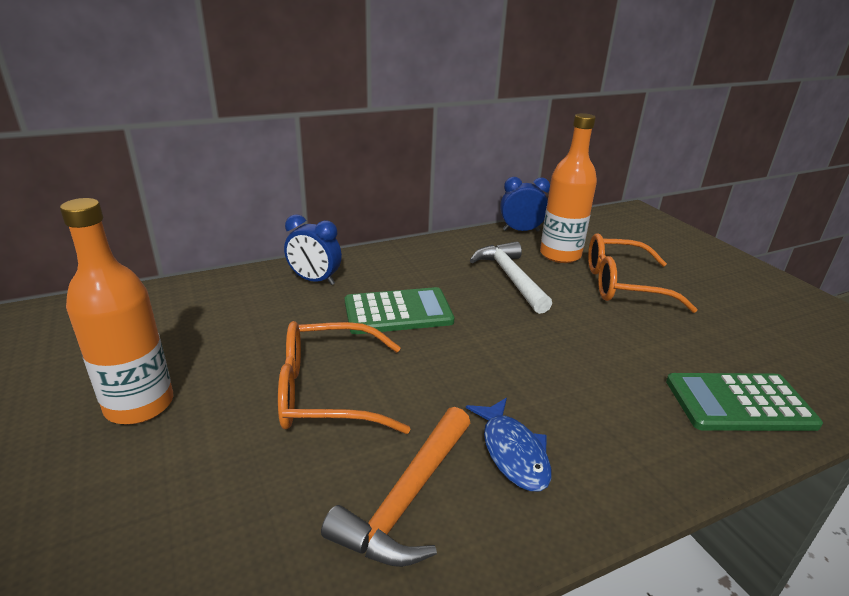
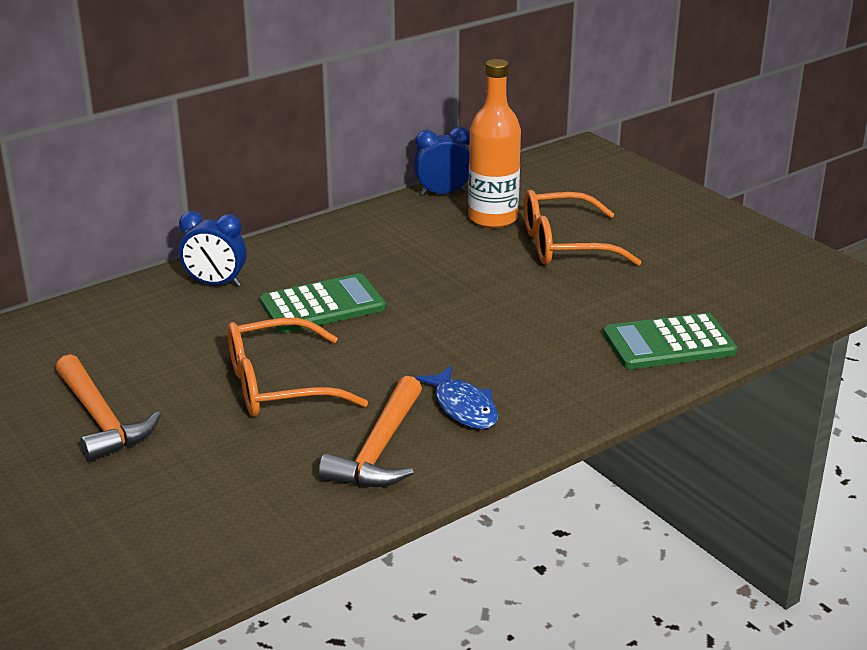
camera: 10 degrees left, 0 degrees up
(139, 405) = (101, 420): orange bottle -> orange hammer
(510, 278) = (439, 253): white hammer -> none

